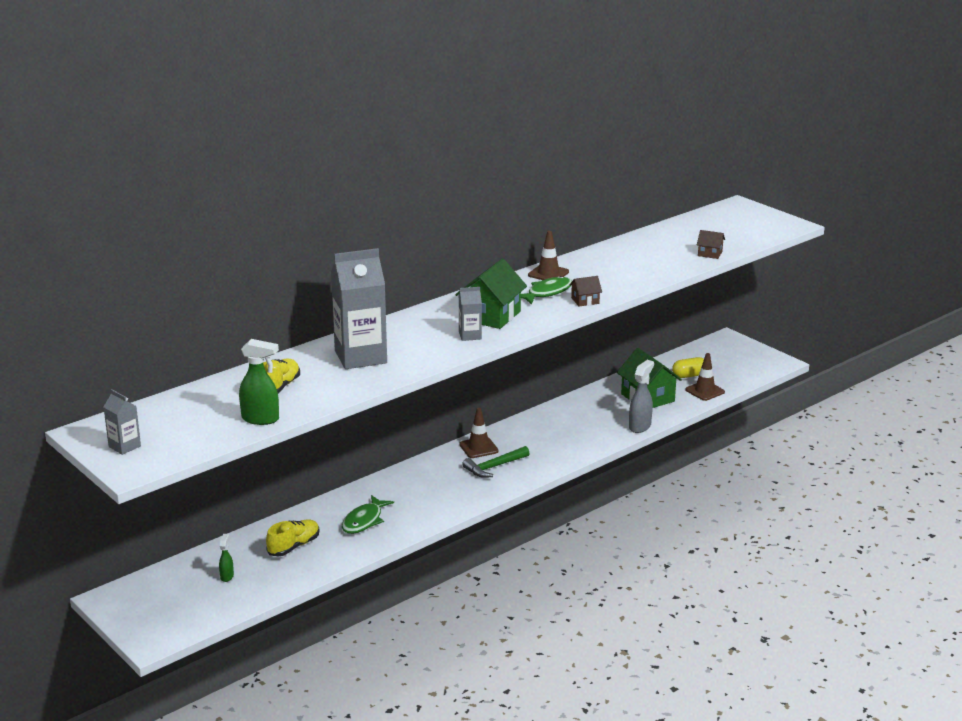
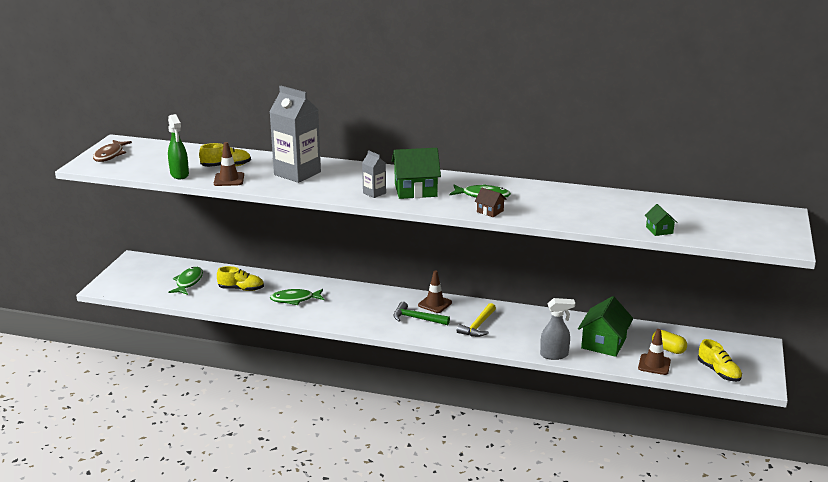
camera: 55 degrees right, 0 degrees up
(124, 446) = (110, 155): grey carton -> brown fish
(227, 576) = (188, 282): green spray bottle -> green fish
(547, 442) = (478, 326): none -> yellow hammer
(548, 273) = (516, 187): brown traffic cone -> brown traffic cone (229, 179)
(710, 254) = (659, 230): brown house -> green house
(745, 371) = (718, 372): none -> yellow shoe

